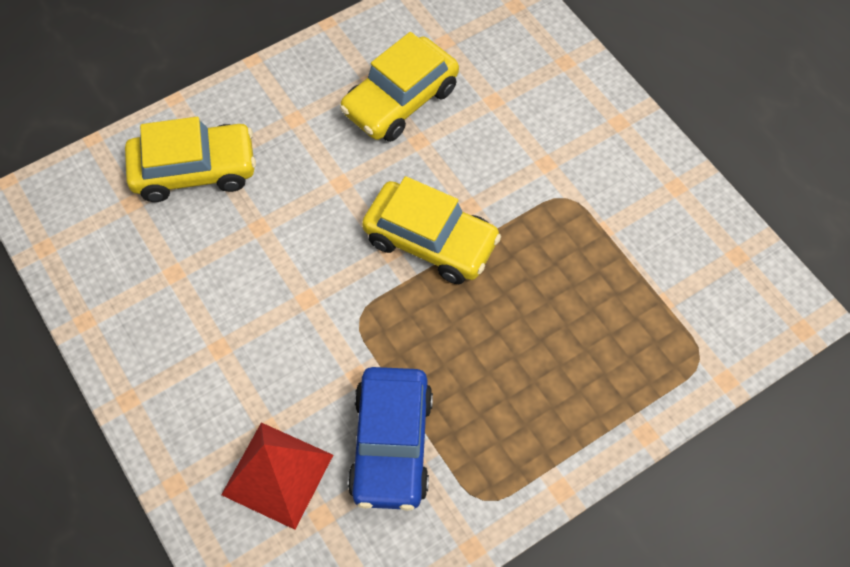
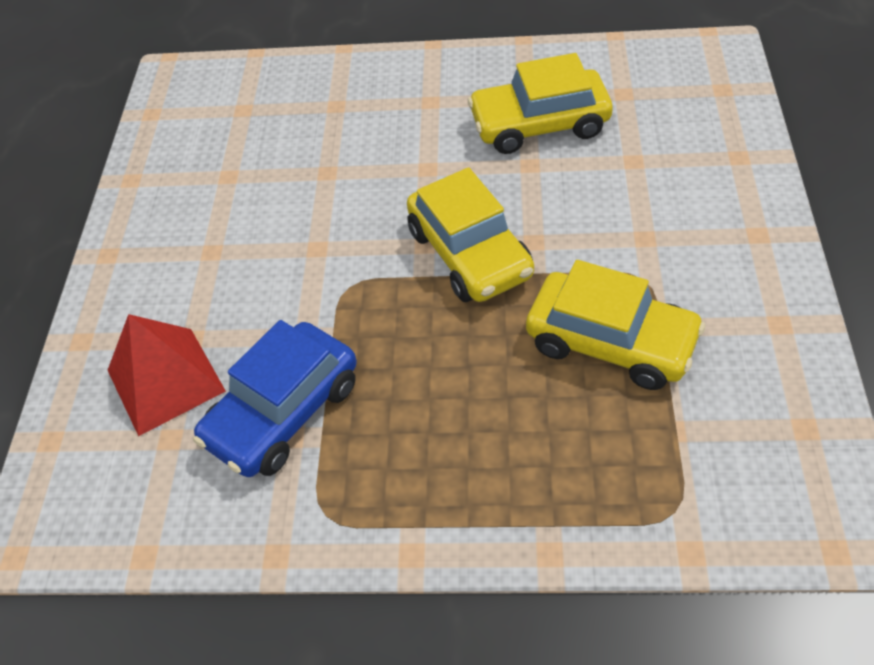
camera: 40 degrees right, 10 degrees down
(194, 170) = (312, 106): yellow car -> yellow car (611, 342)

